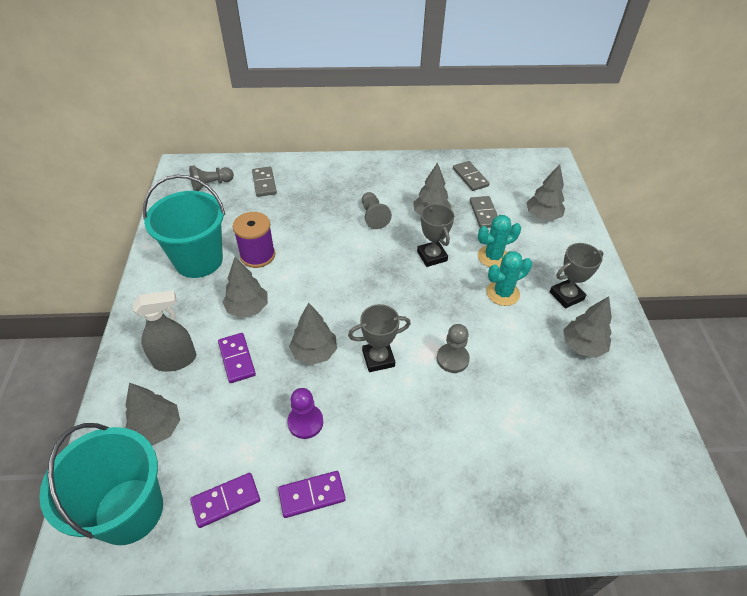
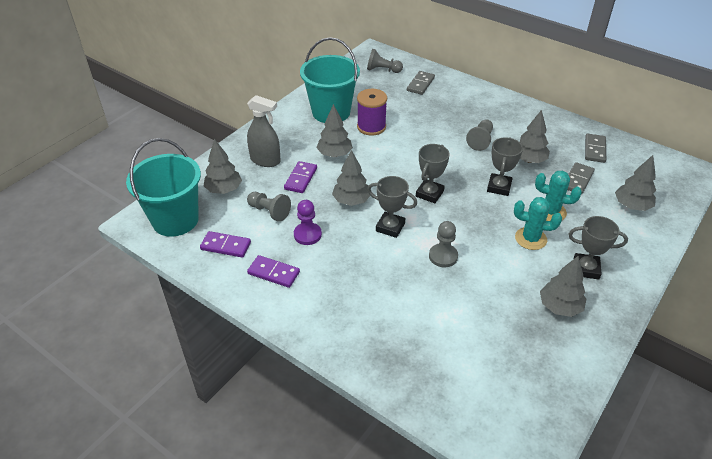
camera: 40 degrees right, 5 degrees down
(238, 422) = (269, 211): none -> grey pawn
(380, 299) = (429, 193): none -> grey trophy

